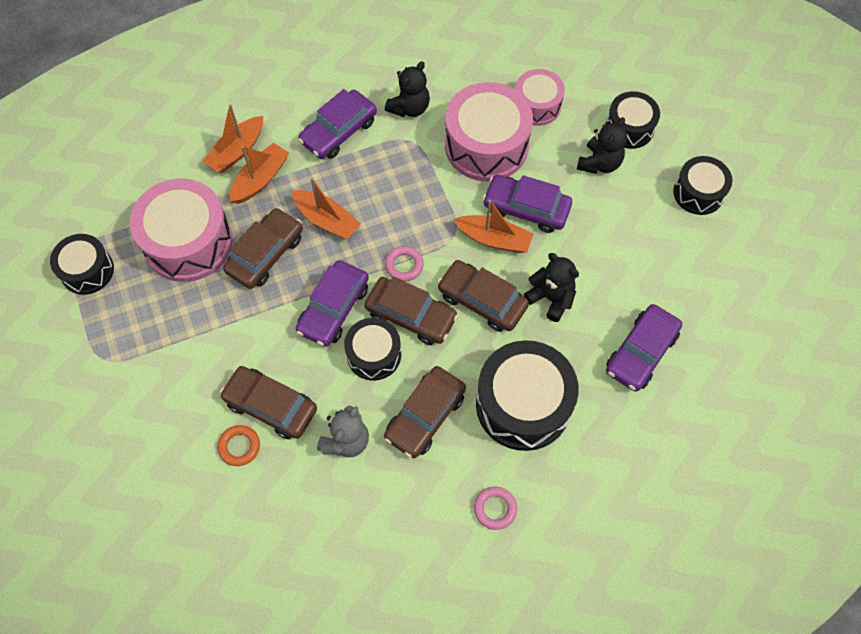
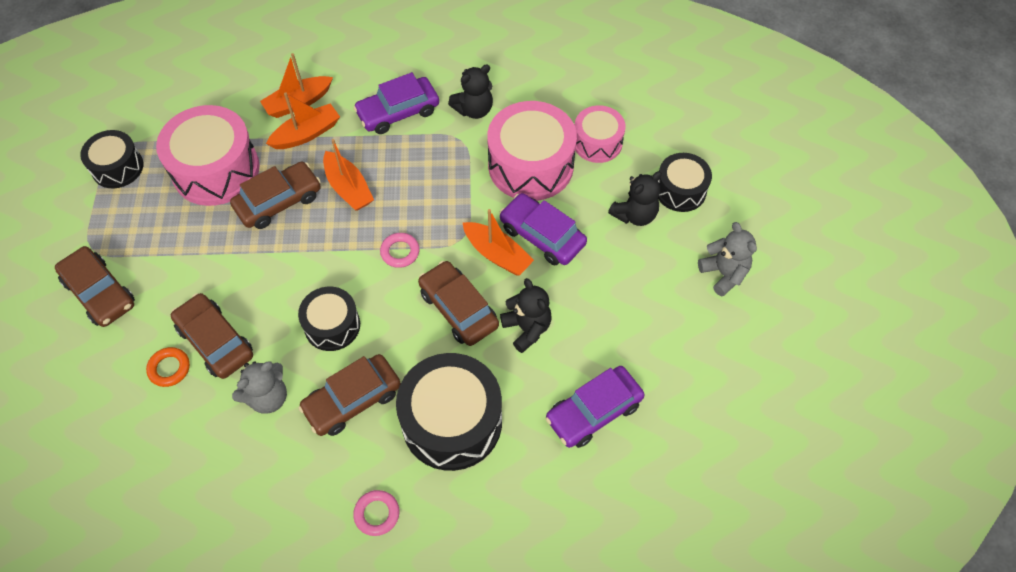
camera: 20 degrees right, 5 degrees down
(333, 308) = (315, 271): purple car -> none
(411, 315) = (384, 301): brown car -> brown car (100, 293)
(698, 193) = (724, 274): black drum -> grey teddy bear

